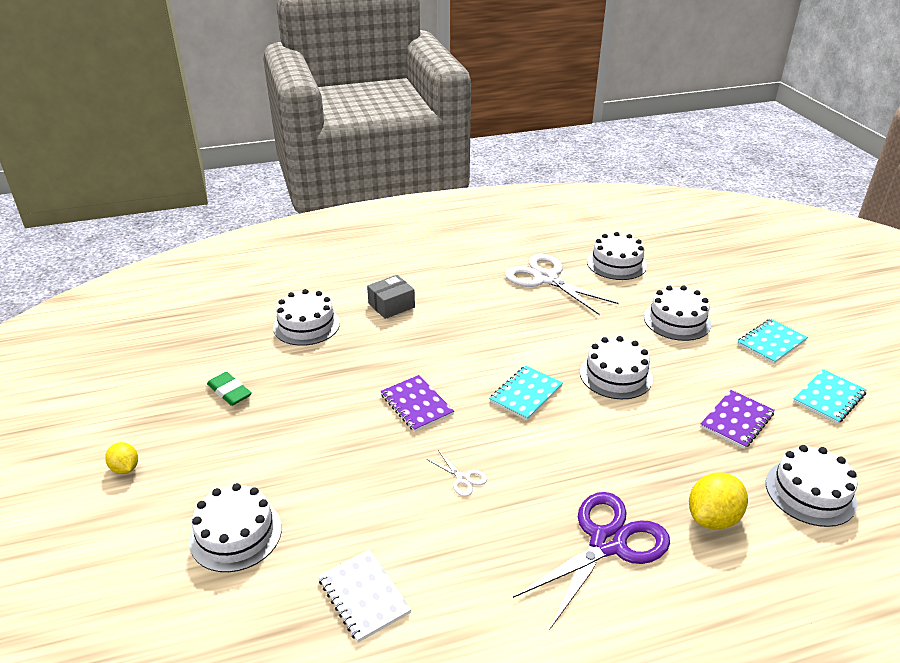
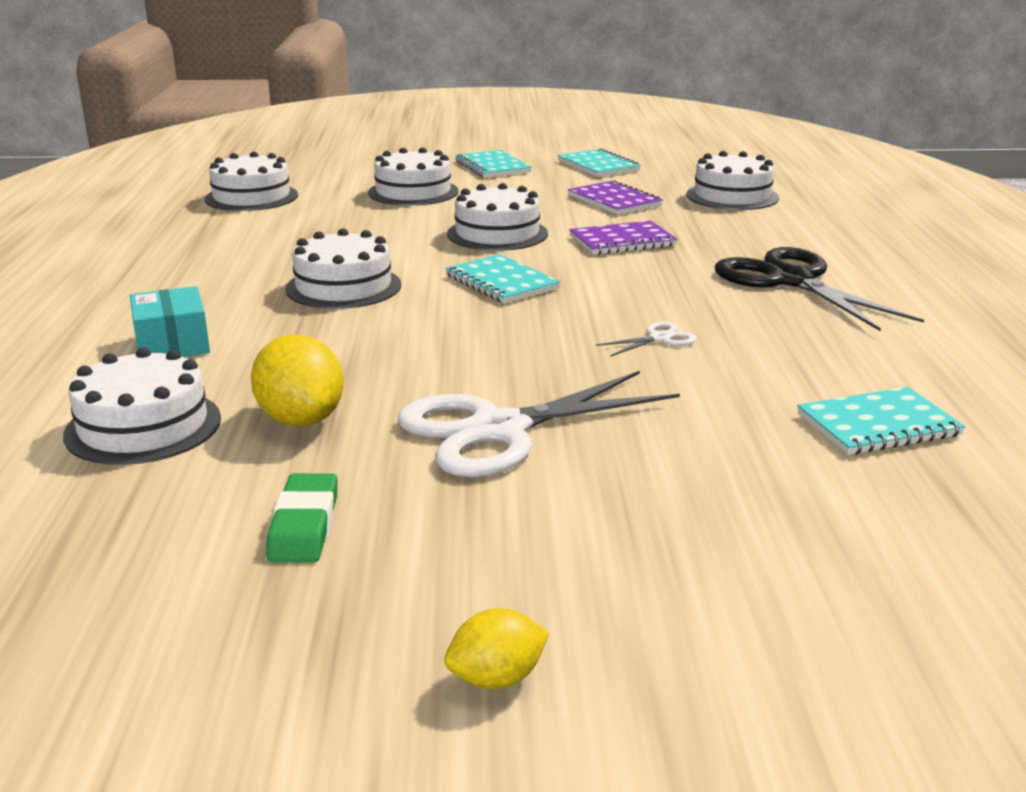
camera: 75 degrees left, 10 degrees down
(229, 392) = (304, 525): green eraser -> green eraser turned 60 degrees counterclockwise
(236, 534) = (739, 528): white cake -> white cake (343, 287)
(364, 596) = (878, 425): white notebook -> turquoise notebook
(391, 305) = (172, 344): grey box -> turquoise box
(416, 405) = (476, 351): purple notebook -> purple notebook (622, 241)
(546, 279) = (236, 236): white scissors -> white scissors (499, 430)
(607, 543) = (791, 281): purple scissors -> black scissors
(713, 518) = (760, 234): yellow lemon -> yellow lemon (301, 419)

